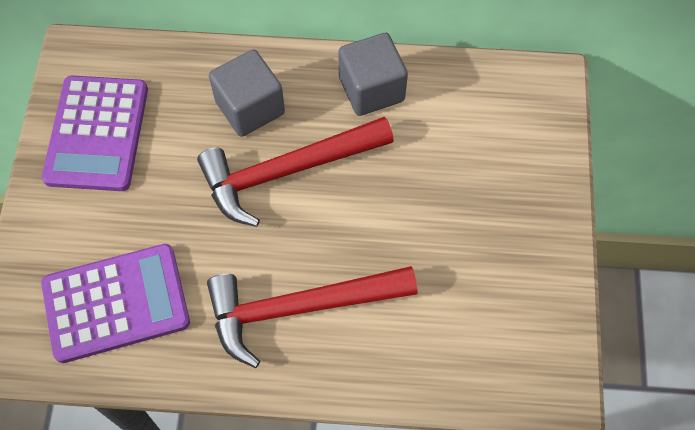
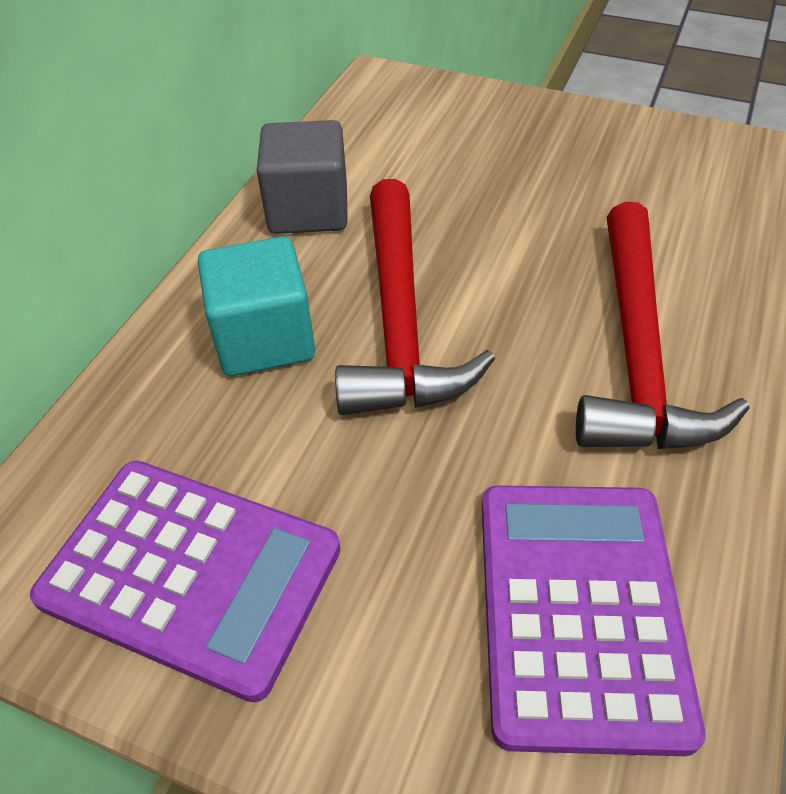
camera: 70 degrees left, 15 degrees down
(250, 107) = (264, 339): grey cube -> turquoise cube

